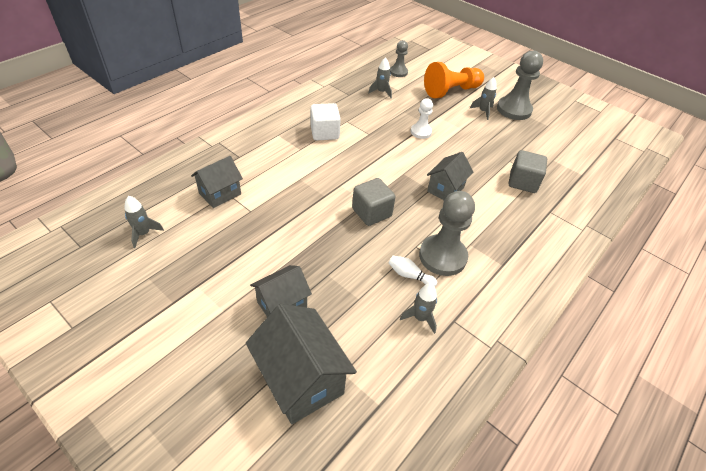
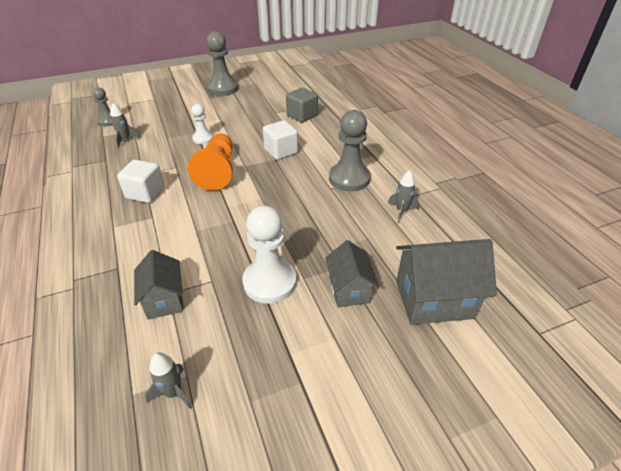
camera: 60 degrees left, 5 degrees down
(265, 246) = (270, 282): none -> white pawn
(371, 212) = (277, 199): grey cube -> none
(409, 275) = (358, 202): white bowling pin -> none
(445, 189) = (281, 151): grey house -> white cube
(451, 91) = (168, 105): orange pawn -> orange pawn (218, 171)
(483, 111) = (210, 101): grey rocket -> none

